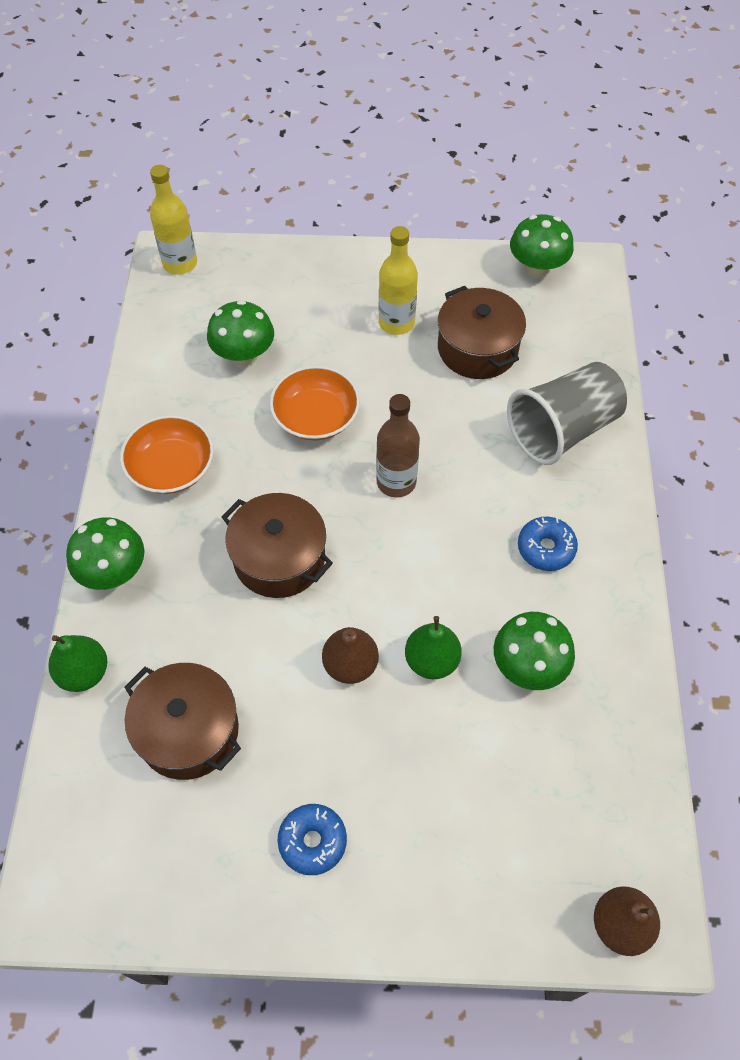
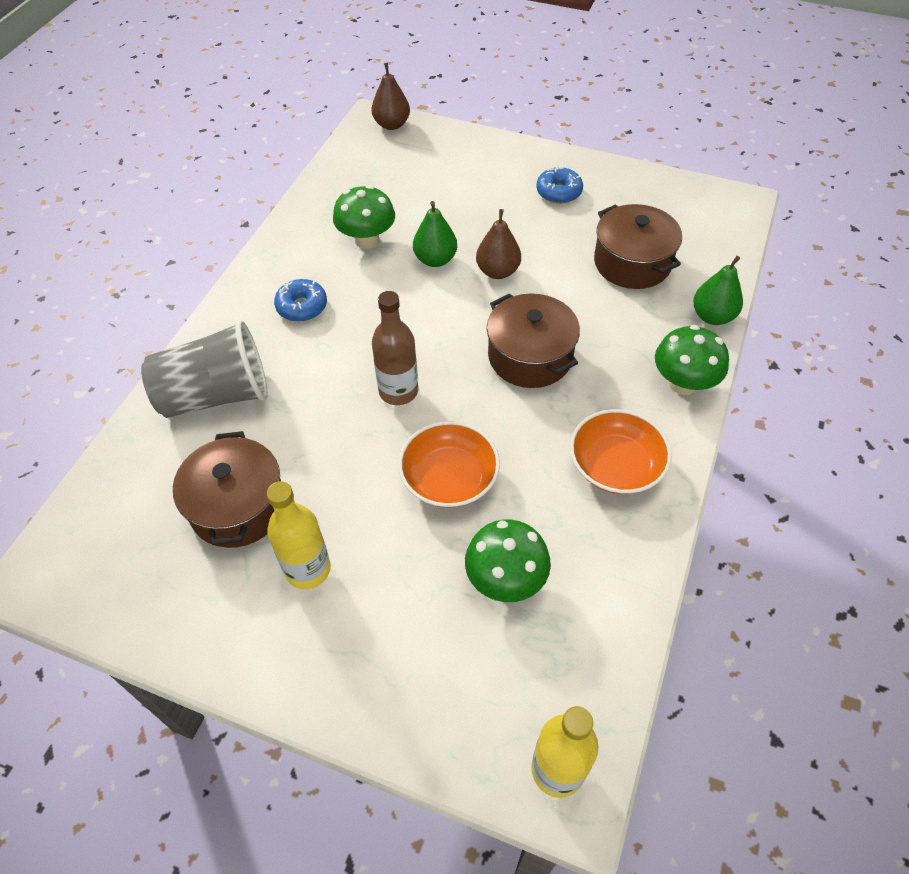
camera: 160 degrees left, 5 degrees down
(537, 268) = (95, 596): green mushroom -> none

